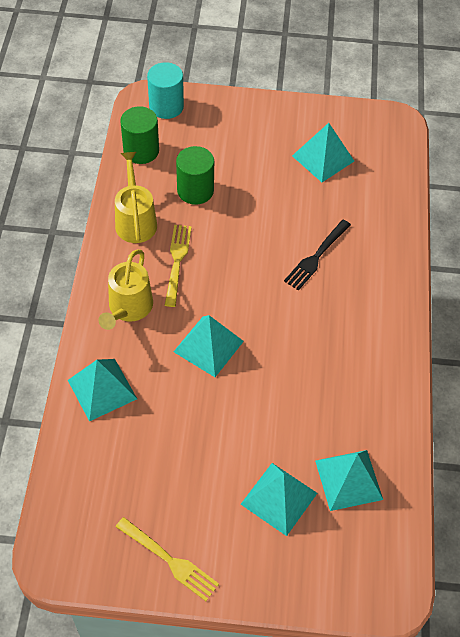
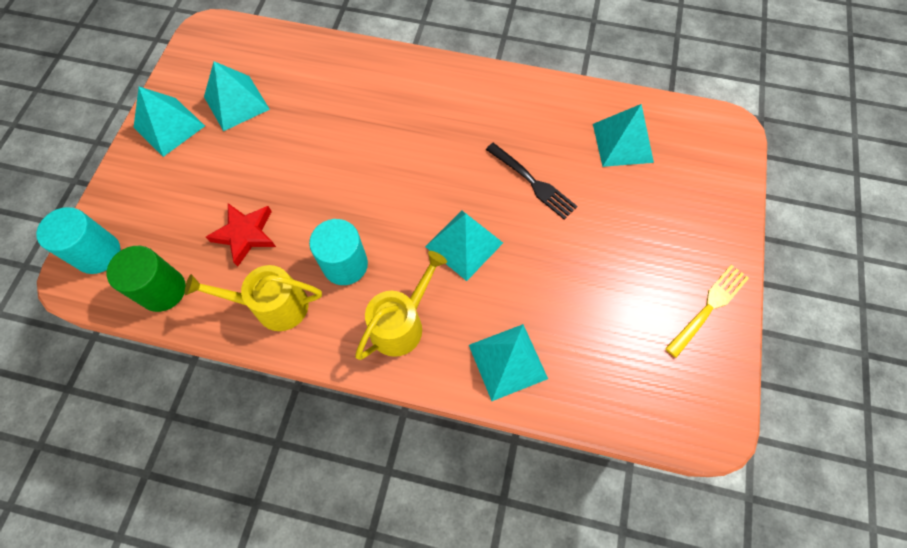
camera: 80 degrees left, 10 degrees up
(128, 308) = (401, 324): yellow watering can -> yellow watering can turned 75 degrees counterclockwise
(177, 261) = (345, 265): yellow fork -> turquoise cylinder
(195, 190) = (245, 234): green cylinder -> red star
(279, 498) = (641, 202): turquoise pyramid -> turquoise pyramid (169, 126)
(316, 256) = (367, 129): black fork -> black fork (532, 182)

